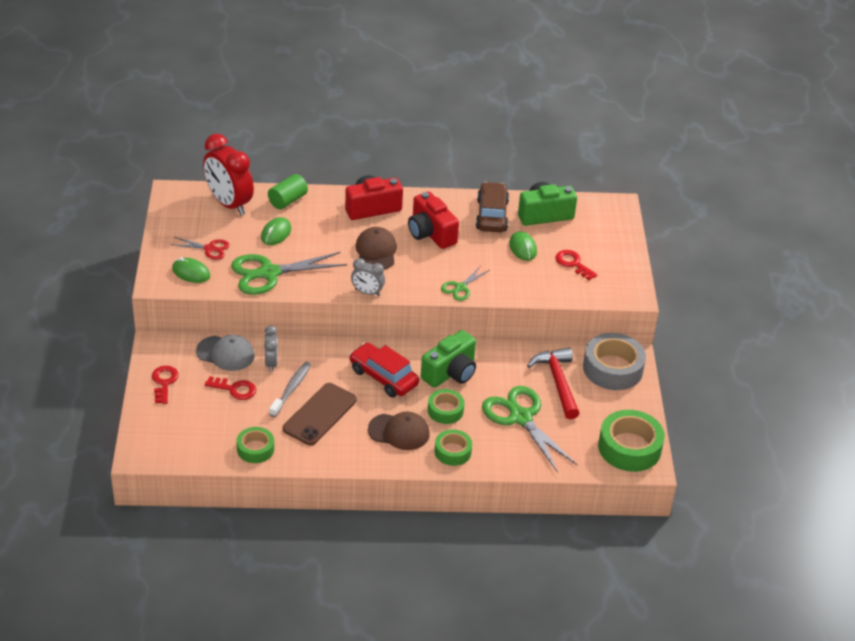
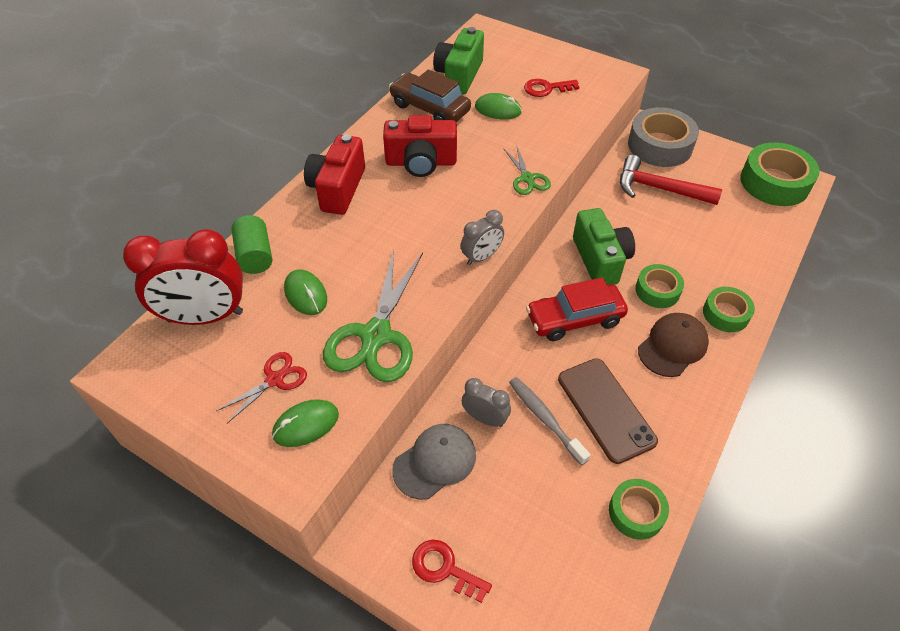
camera: 55 degrees left, 10 degrees up
(235, 389) = (509, 483): red key -> none
(376, 251) = (415, 218): brown cap -> none
(521, 418) = (697, 237): green scissors -> none

